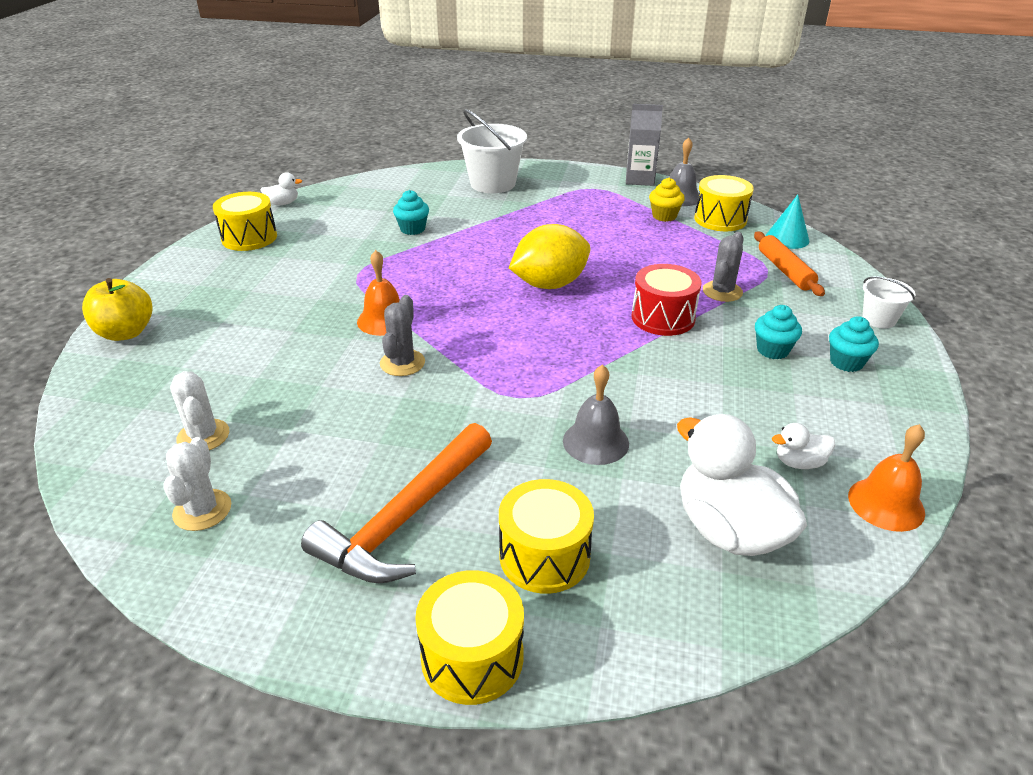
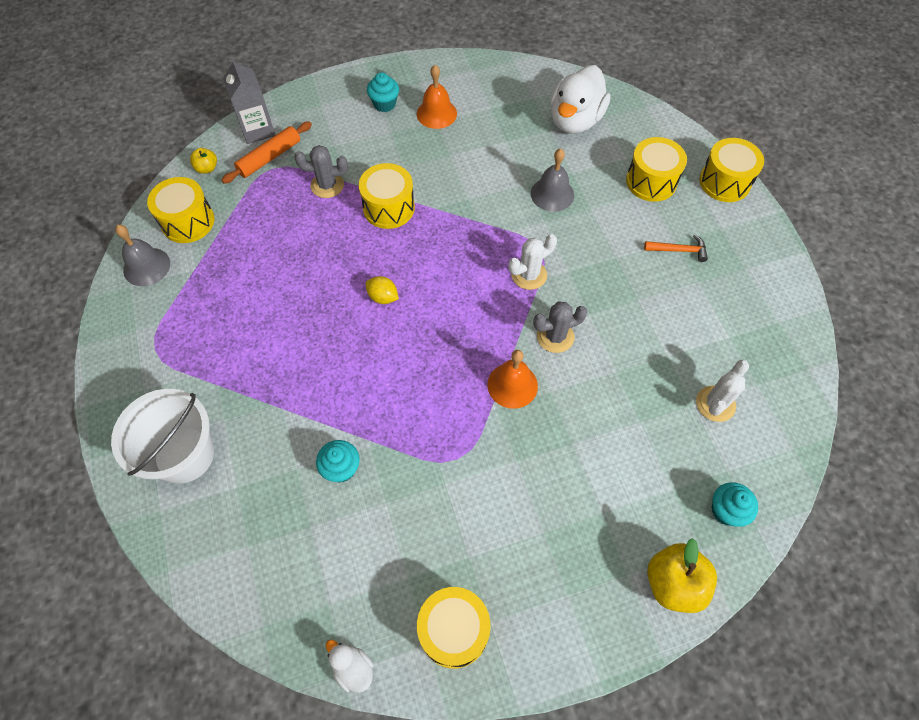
camera: 120 degrees left, 25 degrees up
(202, 510) = (759, 351): white cactus -> white cactus (529, 275)
(405, 518) = (679, 250): orange hammer -> orange hammer, size x0.44
(550, 284) = (383, 297): yellow lemon -> yellow lemon, size x0.45
(640, 179) = (111, 316): grey carton -> grey carton (257, 130)
(663, 317) = (389, 208): red drum -> yellow drum
(664, 216) = (200, 264): yellow cupcake -> none
(772, 350) = (393, 140): turquoise cupcake -> turquoise cupcake (726, 511)
(787, 238) = (207, 168): turquoise cone -> yellow apple
(799, 462) = (502, 106): white duck -> none
(878, 319) = (317, 97): white bucket -> none
(886, 504) = (509, 71): orange bell -> orange bell (436, 113)

